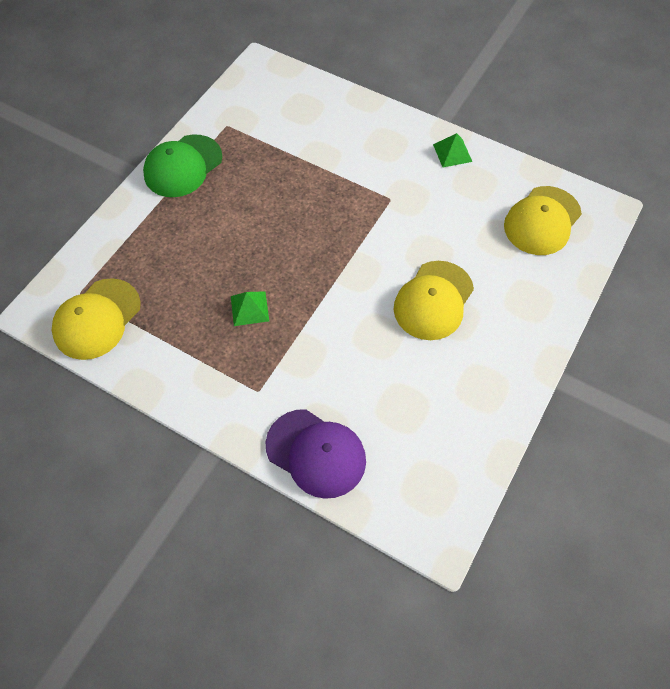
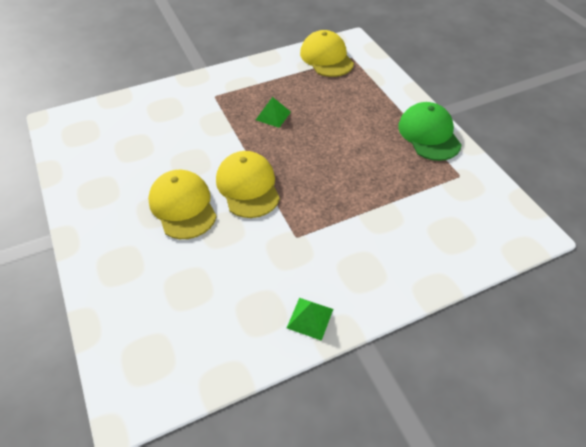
camera: 125 degrees right, 10 degrees down
(316, 453) = (153, 100): purple cap -> none
(542, 221) = (172, 335): yellow cap -> yellow cap (248, 186)

